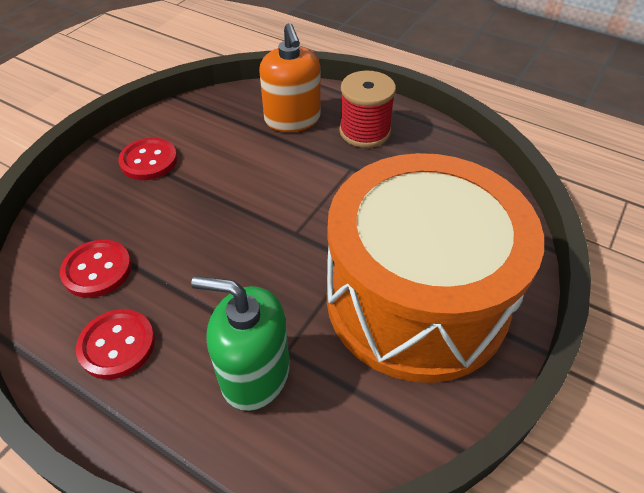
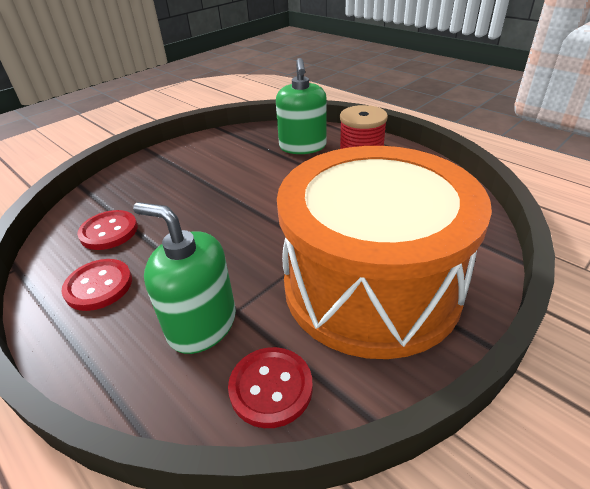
camera: 15 degrees right, 10 degrees down
(149, 161) = (180, 165): red button -> red button (271, 388)
(292, 119) = (303, 146): orange soap dispenser -> green soap dispenser

